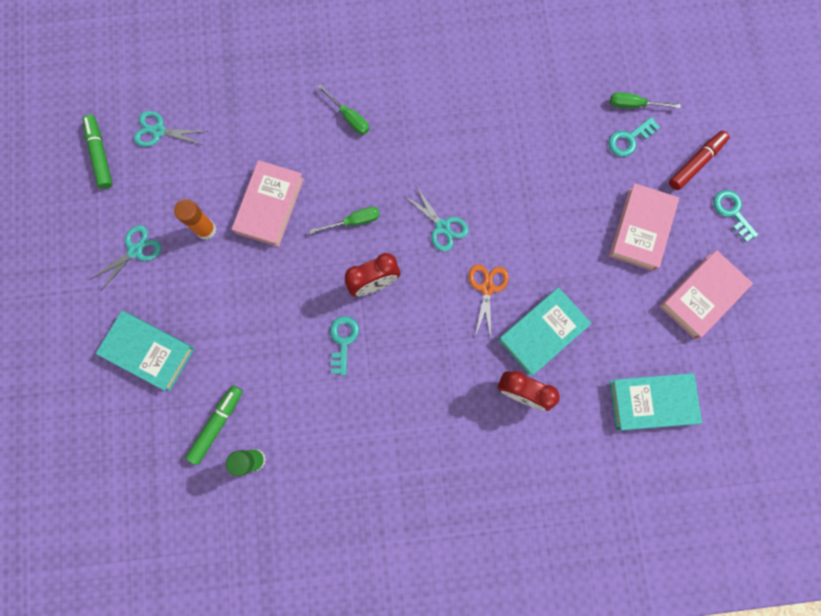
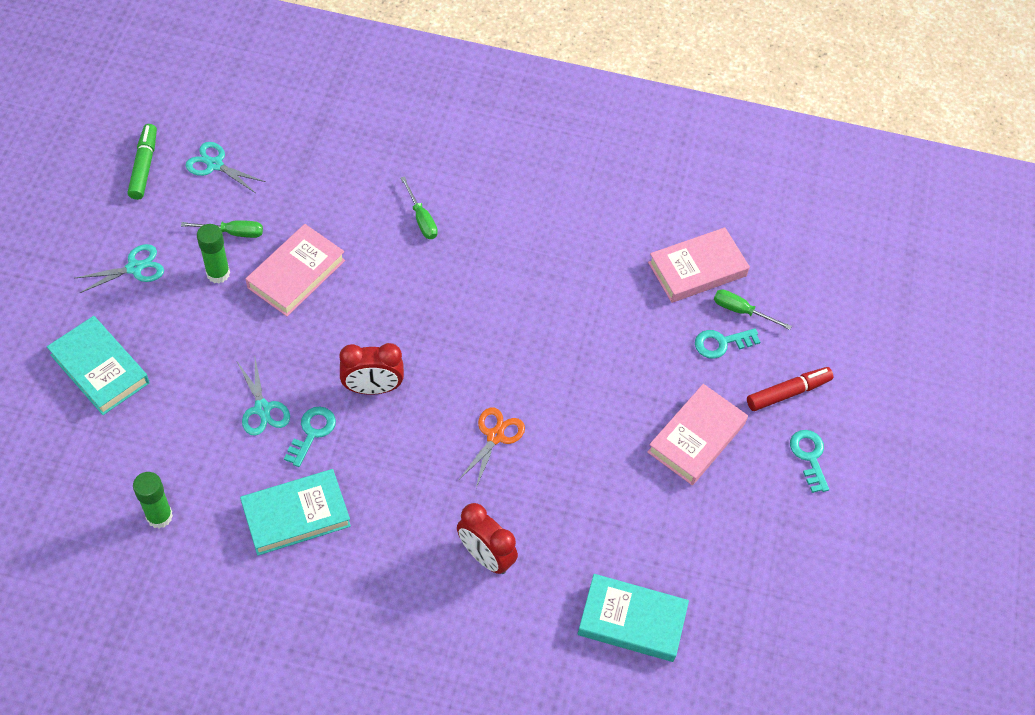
camera: 15 degrees right, 20 degrees down
(206, 229) = (218, 273): orange glue stick -> green glue stick
(217, 424) = (136, 466): green marker -> none
(354, 221) = (379, 320): green screwdriver -> green screwdriver (233, 232)
(442, 227) = (473, 358): turquoise scissors -> turquoise scissors (262, 409)
(542, 332) = (537, 503): turquoise book -> turquoise book (296, 515)
(702, 296) = (737, 531): pink book -> pink book (697, 269)

